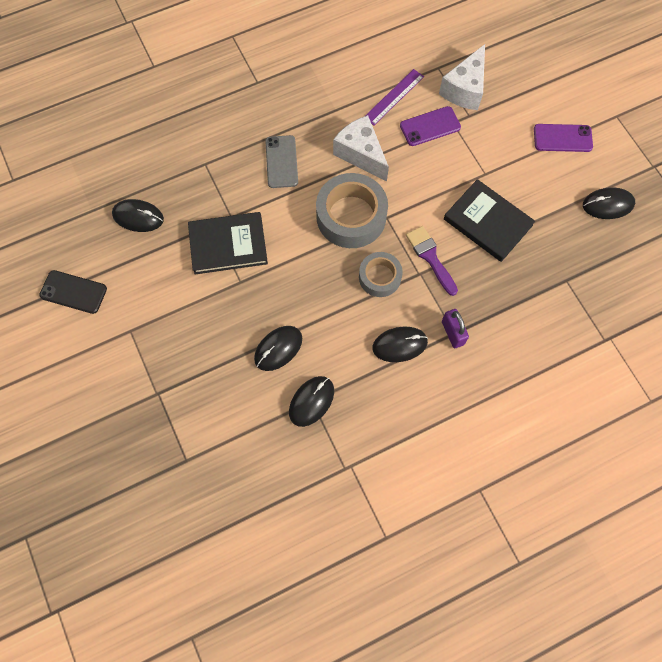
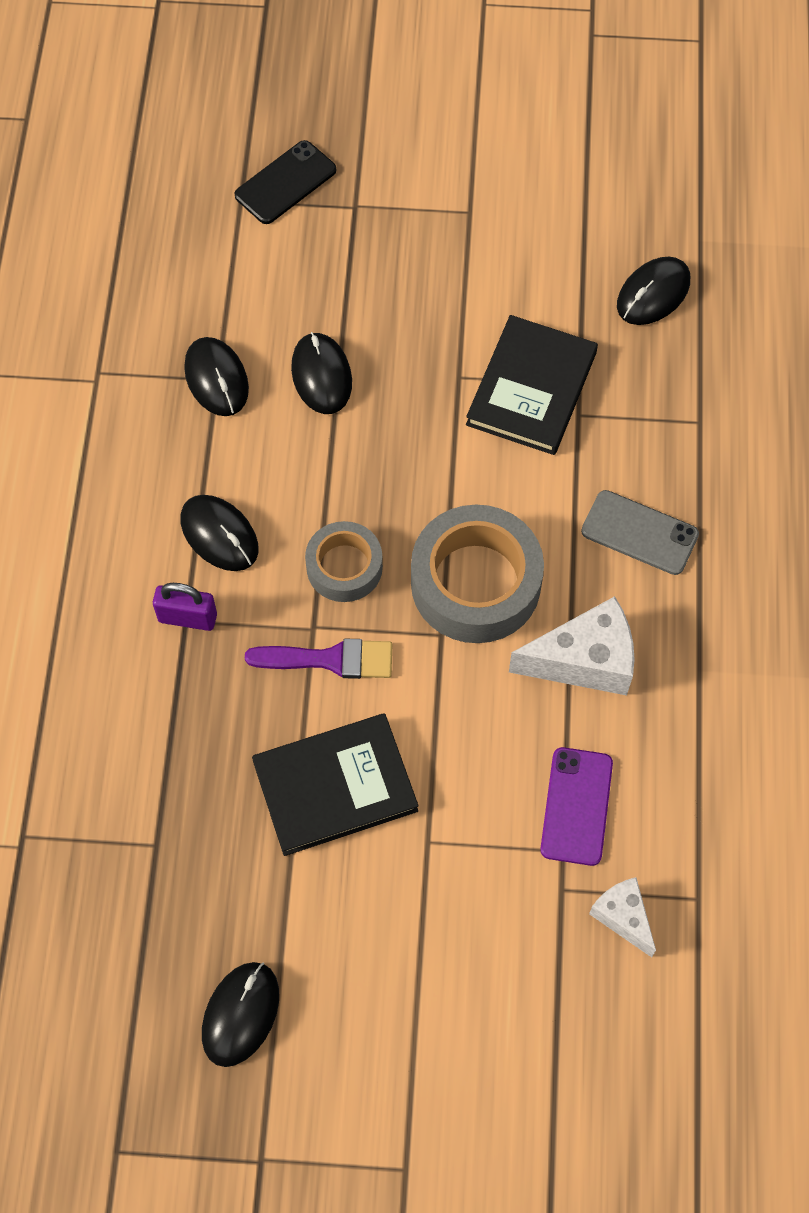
camera: 120 degrees right, 5 degrees down
(73, 292) = (574, 170): black phone -> black phone (285, 183)
(394, 97) = (674, 781): purple ruler -> none
(399, 345) = (219, 534): black mouse -> black mouse turned 60 degrees counterclockwise
(464, 89) = (623, 917): white cheese -> white cheese, size x0.59
(562, 138) = (418, 1028): purple phone -> none

